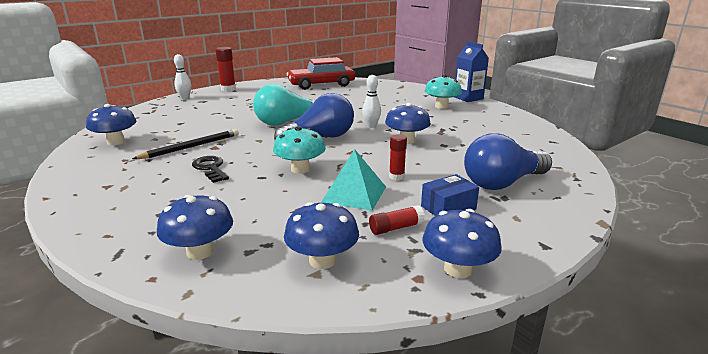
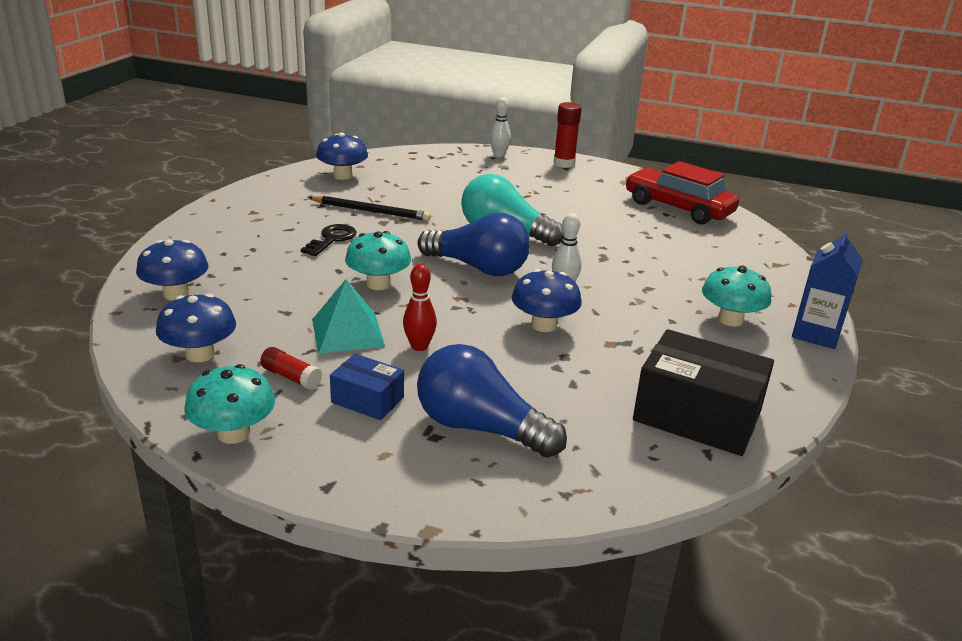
camera: 55 degrees right, 5 degrees up
(396, 177) = (419, 346): red glue stick -> red bowling pin
(458, 269) = (234, 433): blue mushroom -> turquoise mushroom
(521, 135) = (697, 416): none -> black box

